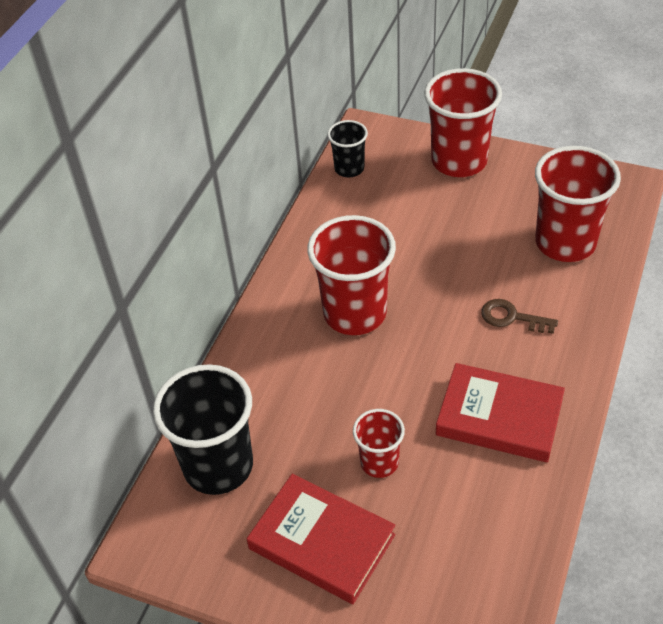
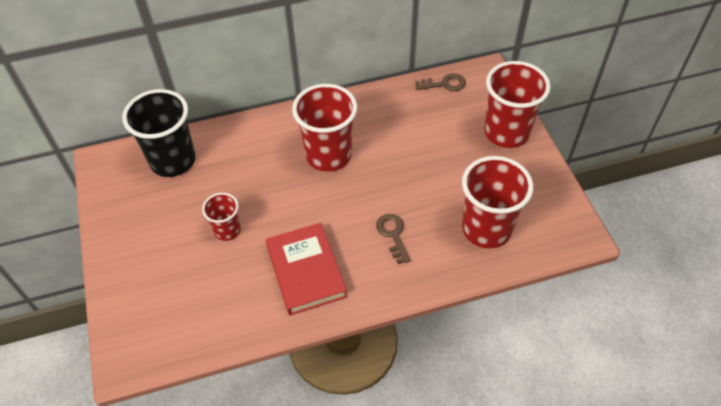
camera: 50 degrees right, 5 degrees up
(321, 542) = (155, 235): red book -> none
(349, 169) = (444, 84): black cup -> brown key

